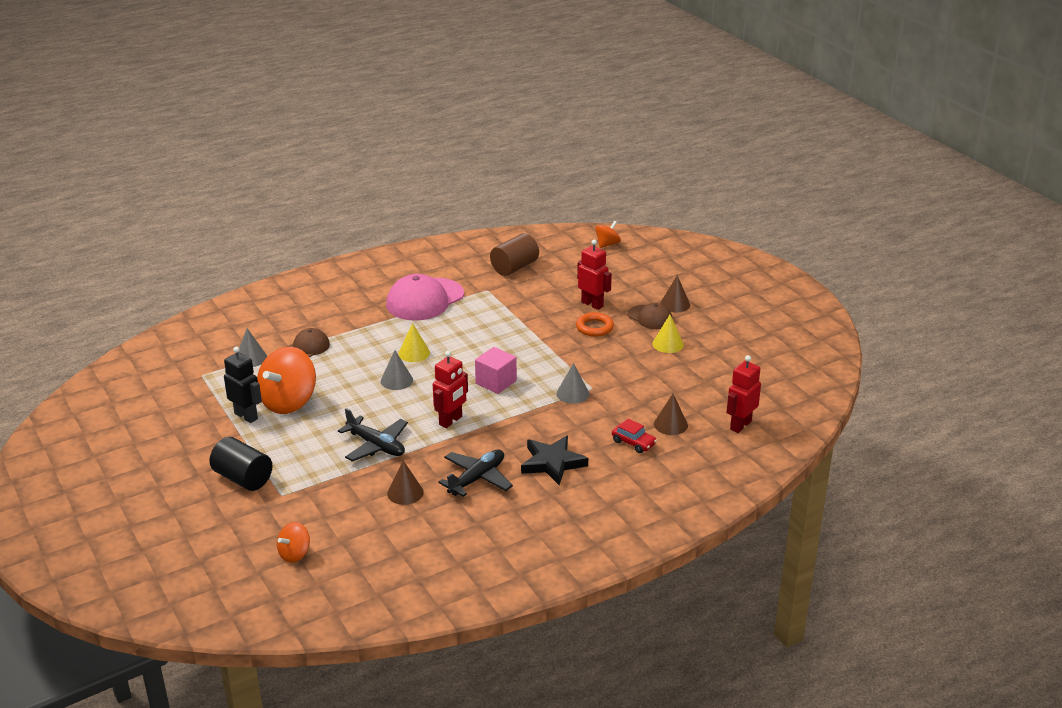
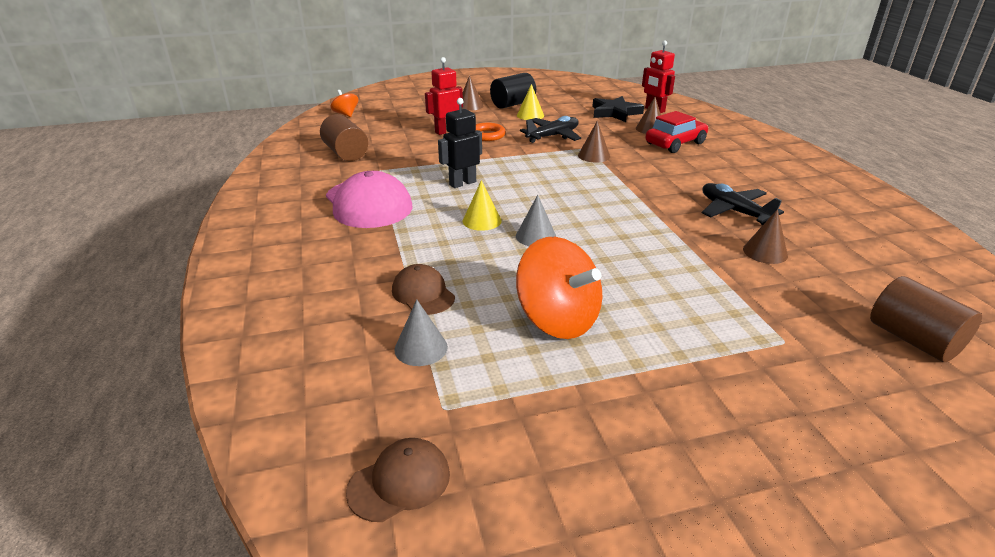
camera: 75 degrees left, 0 degrees up
(243, 478) = (750, 376): black cylinder -> black cylinder (513, 104)
(246, 416) = (585, 363): black robot -> black robot (462, 183)
(294, 554) = (913, 340): orange spinning top -> brown cylinder
(376, 445) = (672, 261): black plane -> black plane (553, 136)
(451, 421) = (628, 214): red robot -> none
(496, 382) = (561, 185): pink cube -> none
(552, 463) = (705, 176): black star -> black star (615, 113)
(572, 394) = (594, 156): grey cone -> brown cone
(633, 443) = (675, 143): red car -> red car, size x1.67
(650, 317) = (484, 115): brown cap -> brown cap (399, 482)

